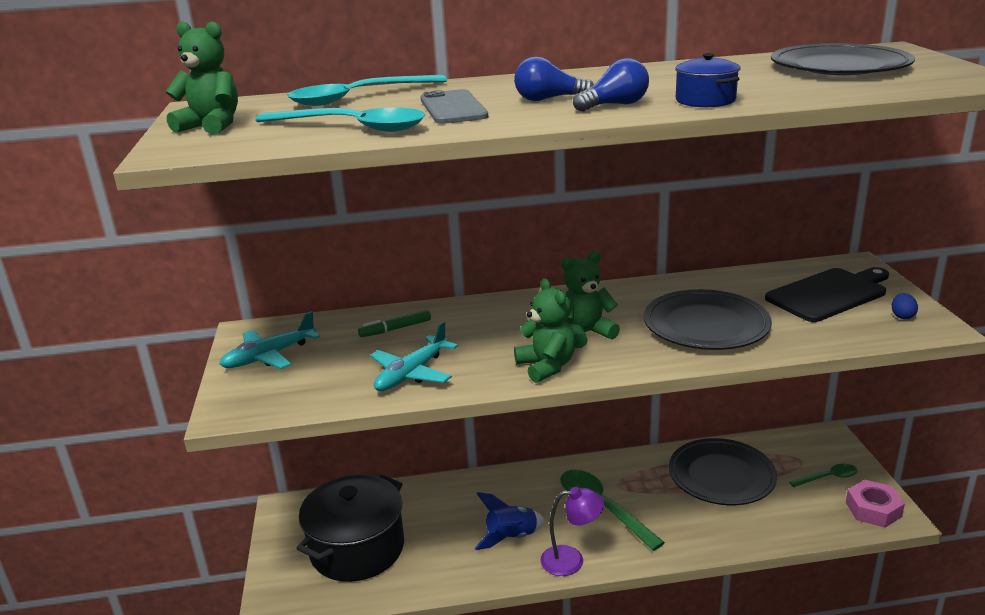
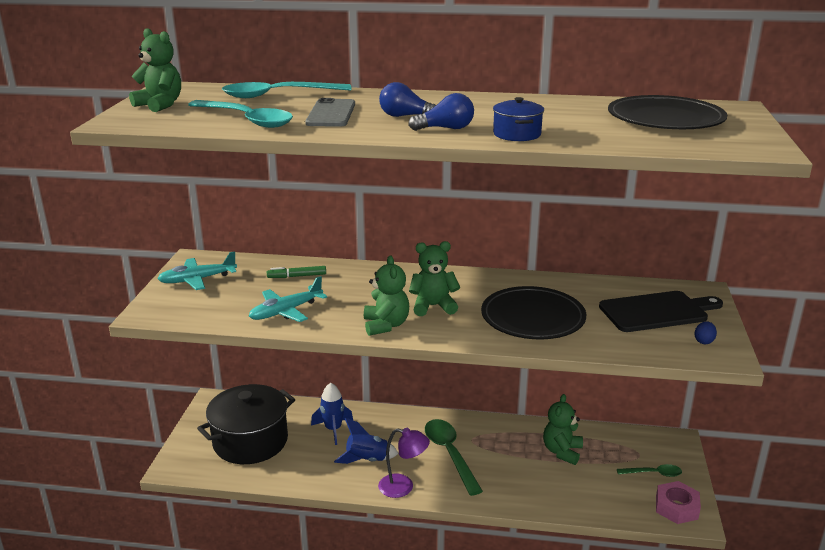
camera: 15 degrees right, 0 degrees up
(451, 510) = (333, 429): none -> blue rocket
(721, 476) = (562, 452): black plate -> green teddy bear

